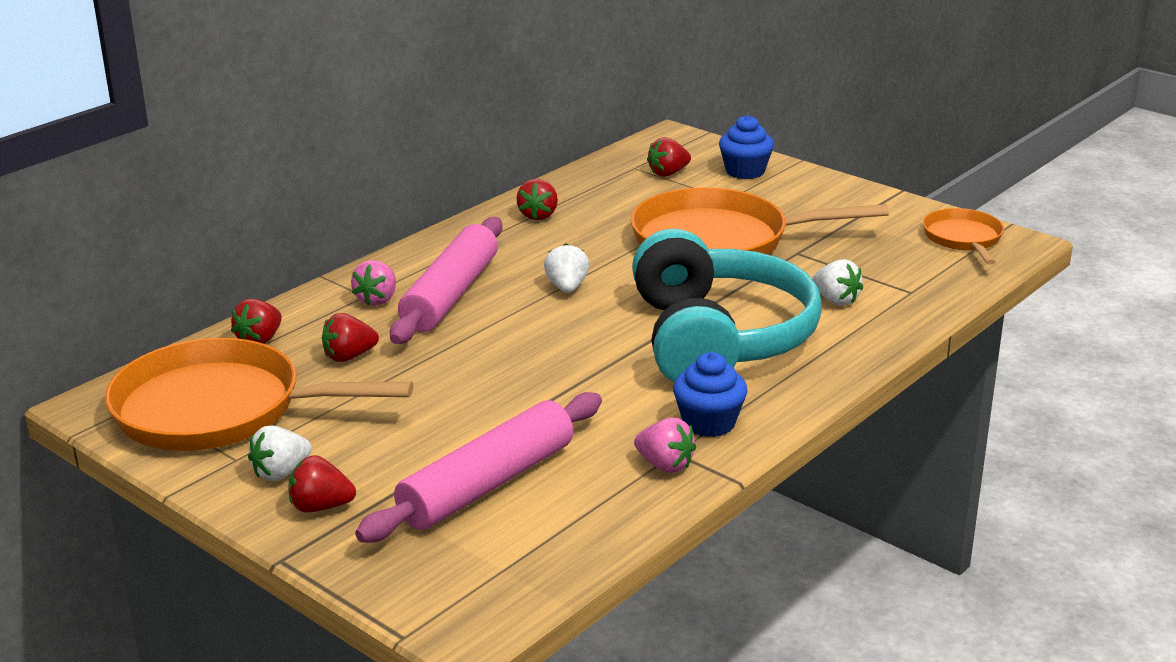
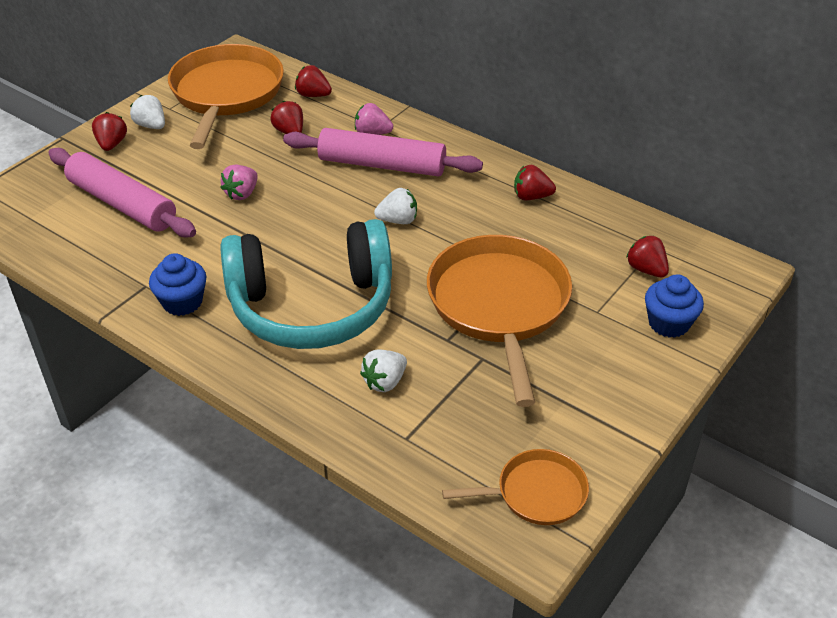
camera: 85 degrees right, 15 degrees up
(665, 465) = (129, 281): pink strawberry -> pink strawberry (242, 194)

